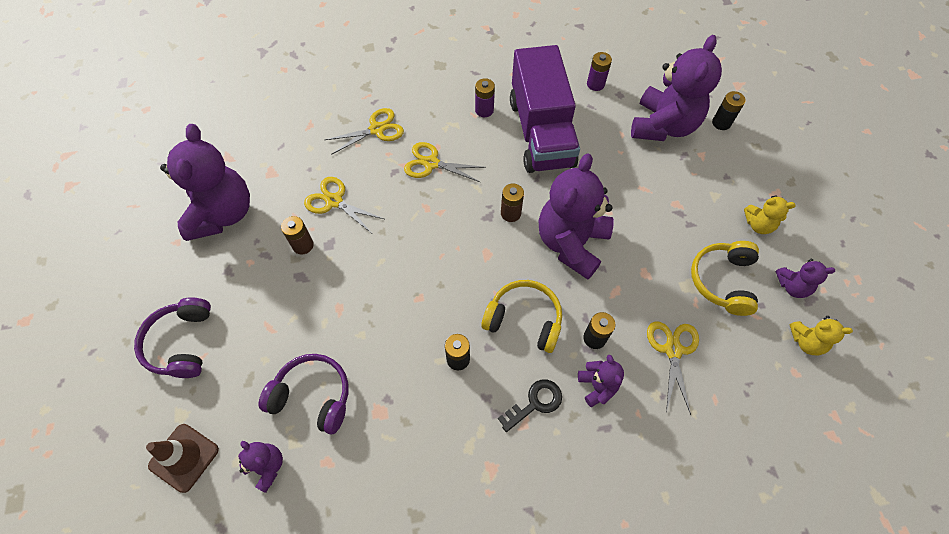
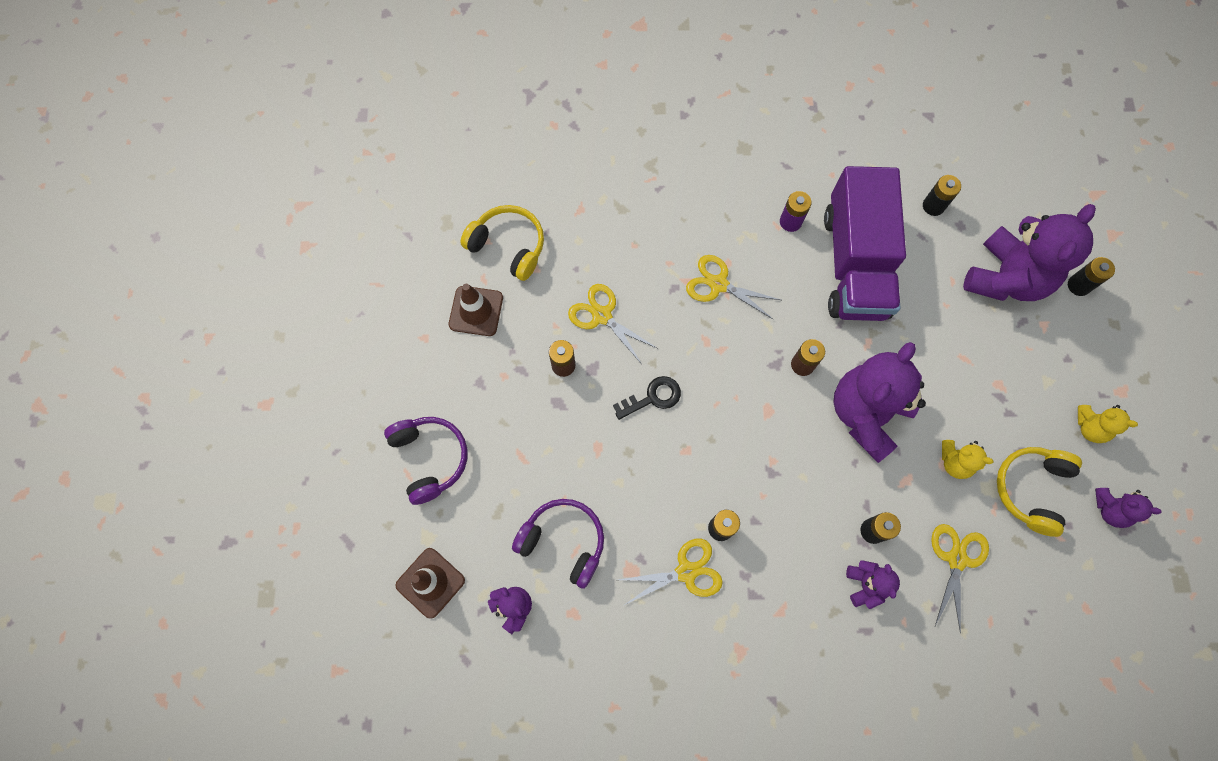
camera: 10 degrees right, 10 degrees up
(182, 343) = (429, 459): purple headphones -> purple headphones turned 150 degrees clockwise
(223, 214) = (476, 311): purple teddy bear -> brown traffic cone
(377, 129) = (659, 228): yellow scissors -> yellow scissors (686, 572)
(524, 320) = (798, 496): yellow headphones -> yellow headphones (508, 246)
(535, 403) = (796, 591): black key -> black key (653, 397)
(595, 84) = (933, 206): purple battery -> black battery
(806, 342) = (1108, 576): yellow teddy bear -> yellow teddy bear (955, 462)

